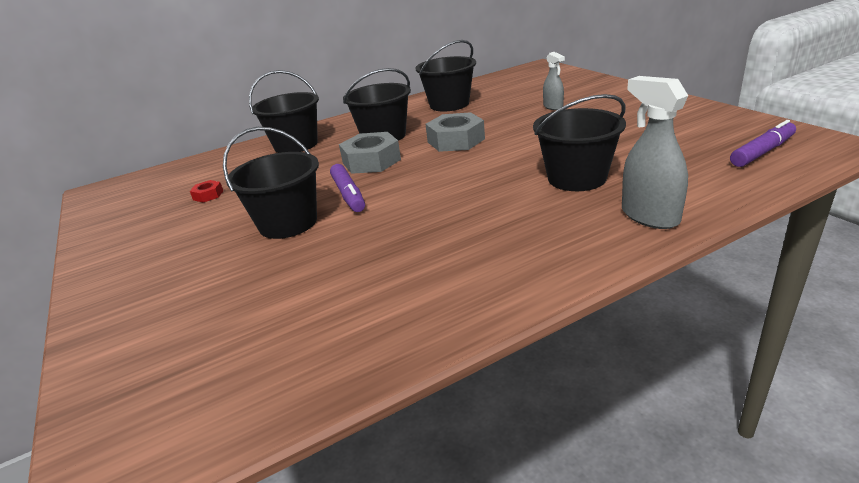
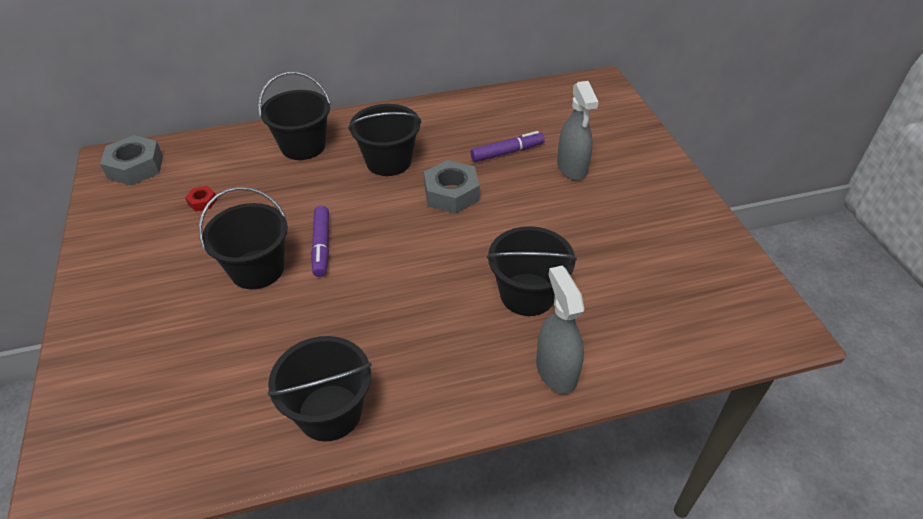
camera: 10 degrees right, 15 degrees up
(371, 161) = (361, 200): grey nut -> grey nut (135, 167)
(449, 104) = (475, 125): black bucket -> black bucket (330, 412)
(553, 107) = (572, 168): grey spray bottle -> grey spray bottle, size x1.67
(762, 152) = (715, 316): purple marker -> purple marker (507, 152)

